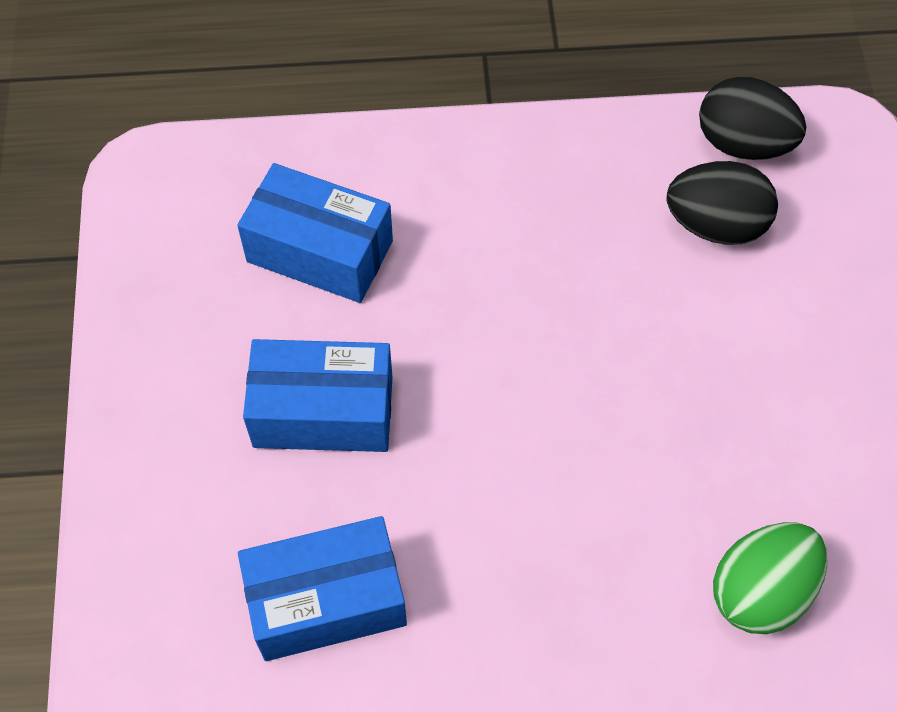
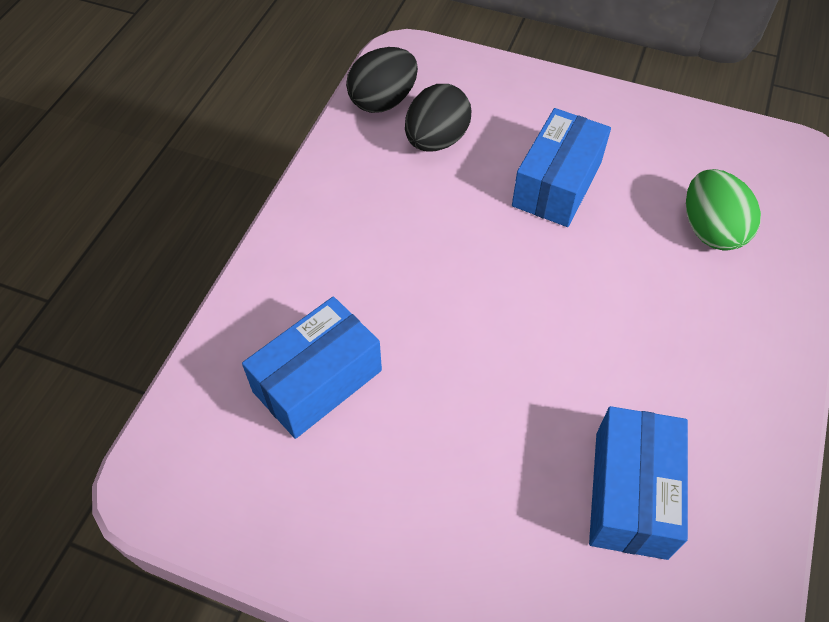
camera: 65 degrees left, 5 degrees down
(323, 411) = (465, 433): blue box -> blue box (556, 184)

